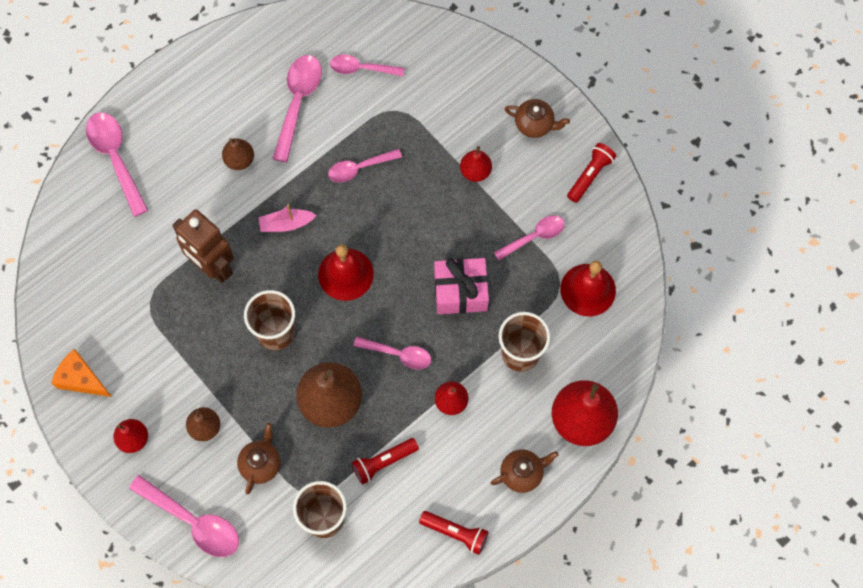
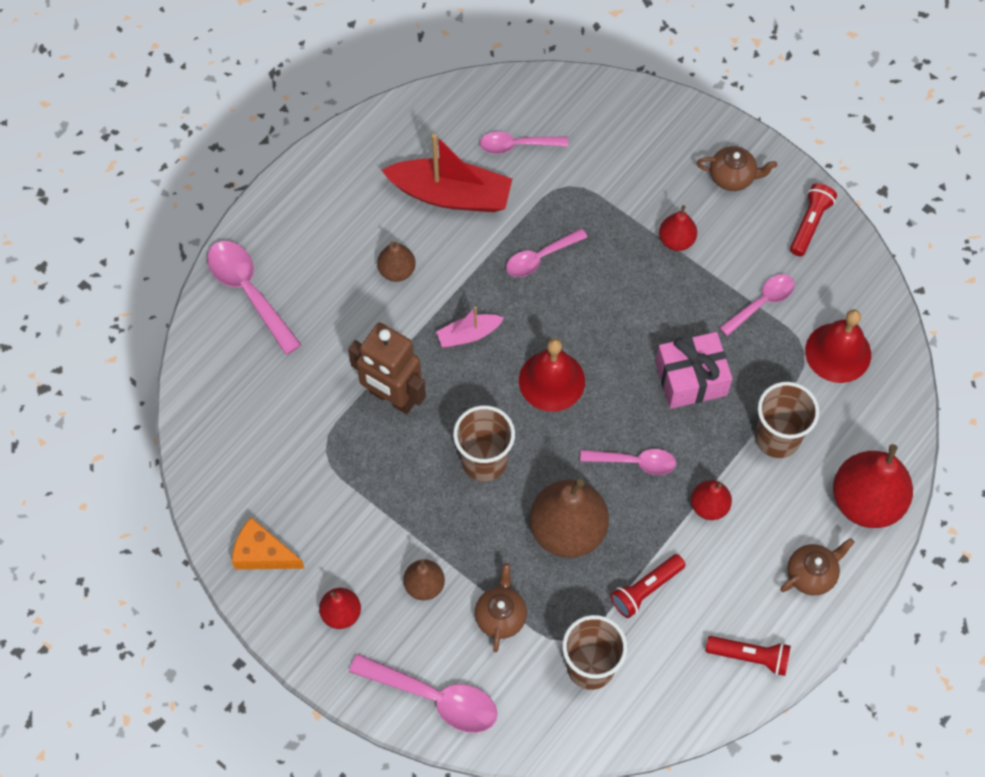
camera: 10 degrees left, 5 degrees down
(298, 102) = (451, 194): pink spoon -> red boat

